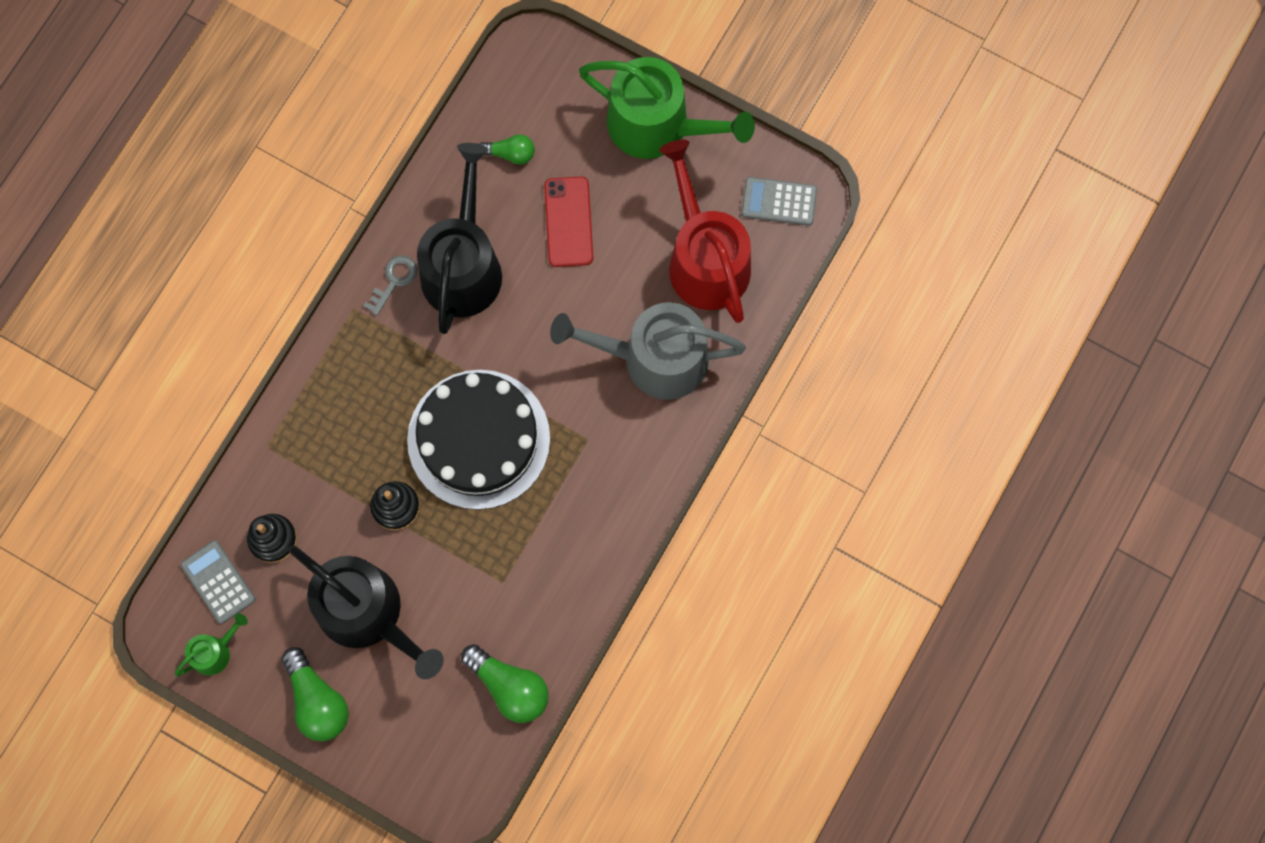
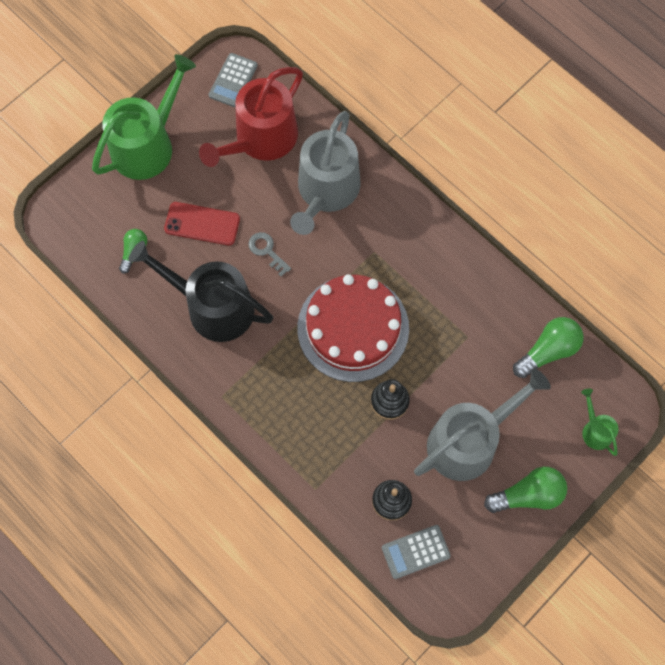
camera: 75 degrees left, 5 degrees down
(214, 652) = (471, 567): green watering can -> green watering can (595, 430)
(367, 613) = (468, 441): black watering can -> grey watering can
(394, 281) = (208, 360): grey key -> grey key (267, 251)
(478, 439) = (353, 328): black cake -> red cake
(705, 259) = (261, 139): red watering can -> red watering can turned 45 degrees counterclockwise

